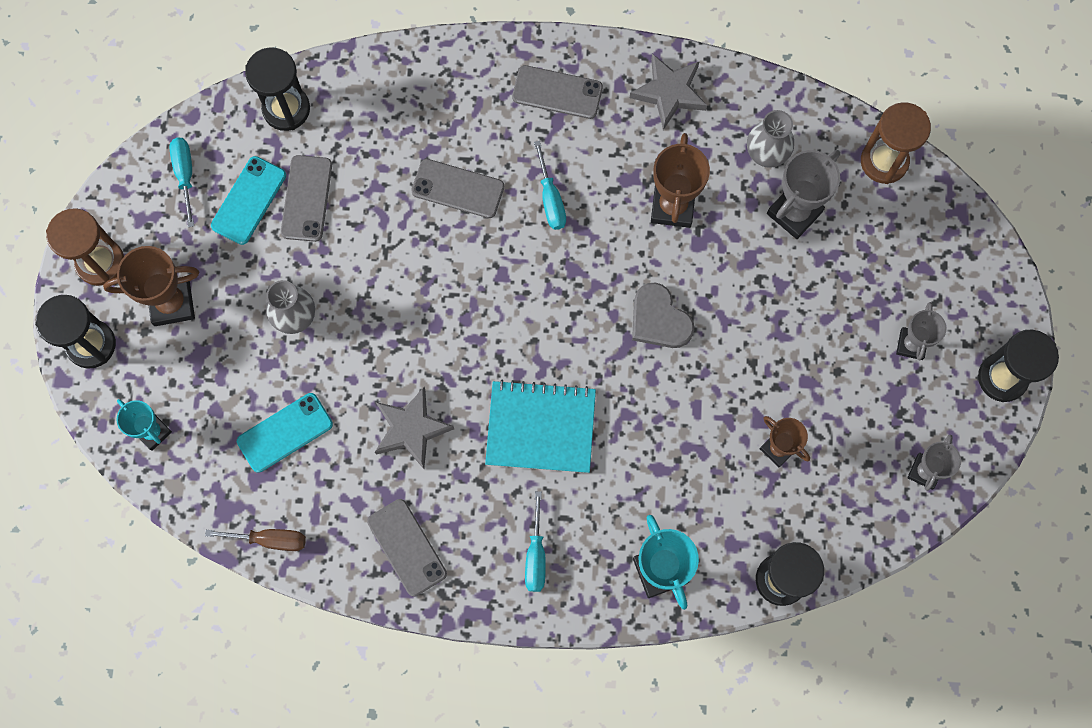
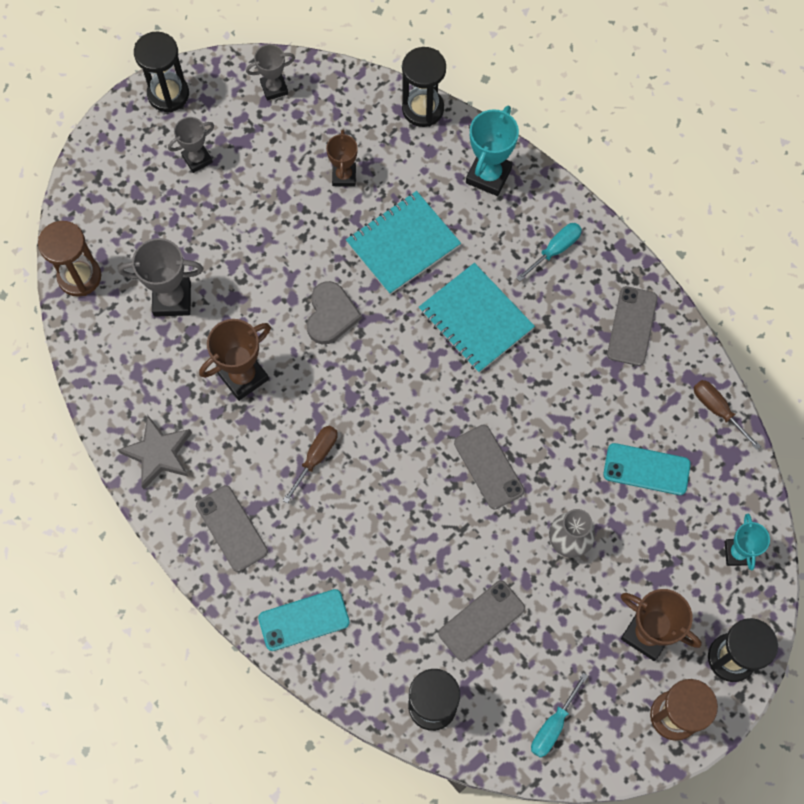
camera: 135 degrees left, 5 degrees down
(249, 200) = (524, 659): turquoise phone -> turquoise phone (304, 620)
(411, 429) = (560, 394): grey star -> none
(458, 188) = (370, 525): grey phone -> grey phone (488, 467)
(550, 198) = (315, 458): turquoise screwdriver -> brown screwdriver
(665, 435) = (403, 244): none -> turquoise notebook
(766, 154) = (145, 352): grey vase -> none

